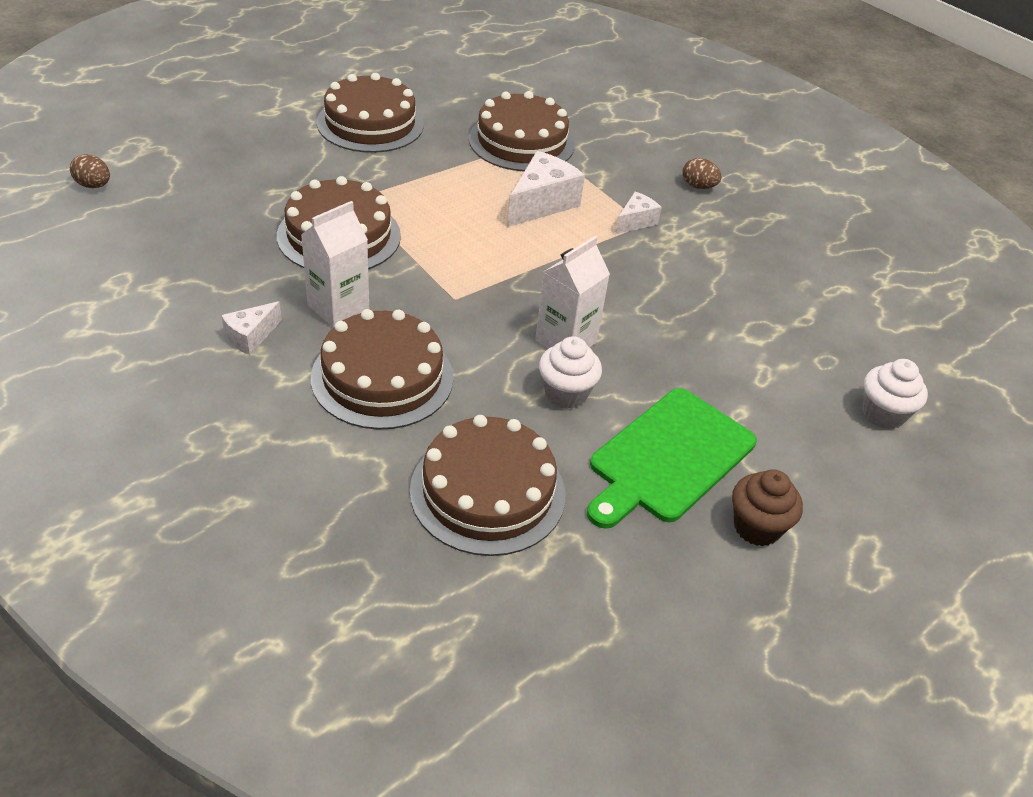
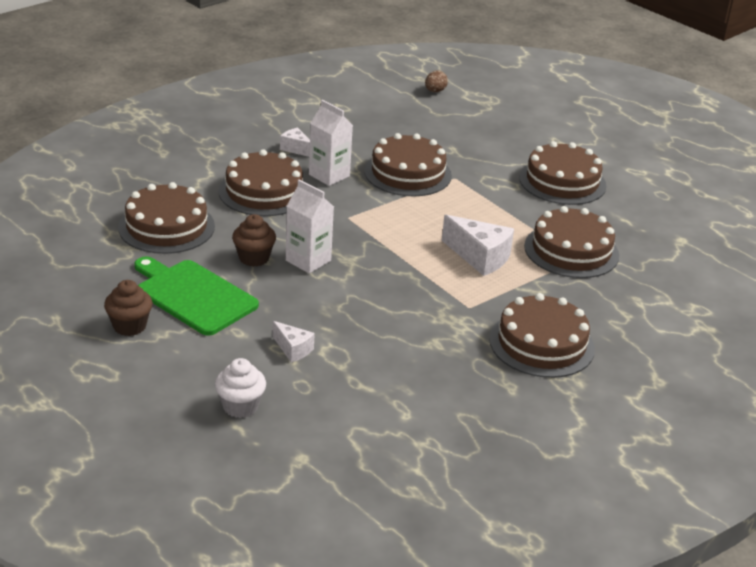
camera: 90 degrees right, 10 degrees down
(566, 393) = (254, 258): white cupcake -> brown cupcake
(635, 222) = (470, 303): white cheese -> white cheese (293, 349)
(698, 186) = (541, 344): brown egg -> brown cake

